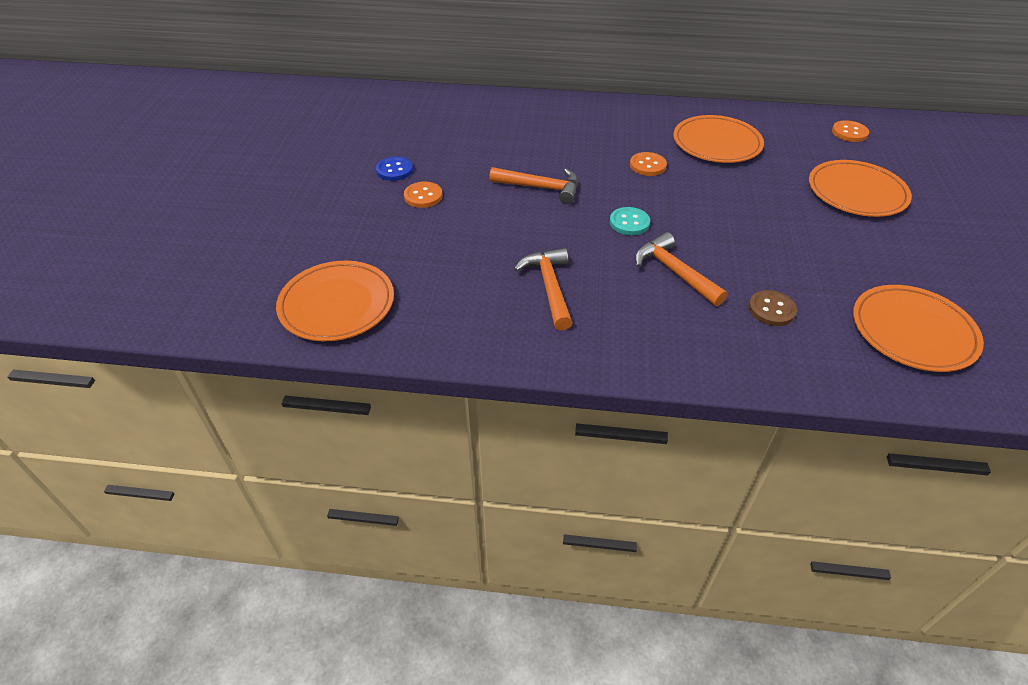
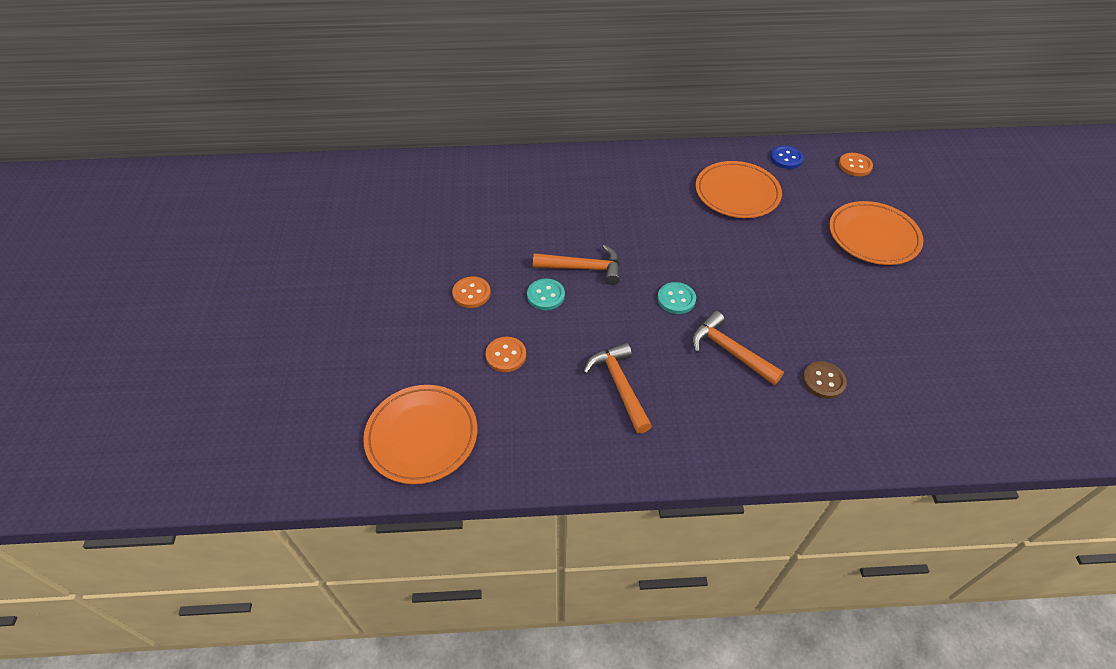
camera: 10 degrees left, 5 degrees up
(394, 170) = (434, 264): blue button -> blue button (786, 158)
(496, 205) = (545, 295): none -> turquoise button
(647, 165) = (678, 228): orange button -> orange button (506, 355)
(913, 331) = (947, 387): orange plate -> none

